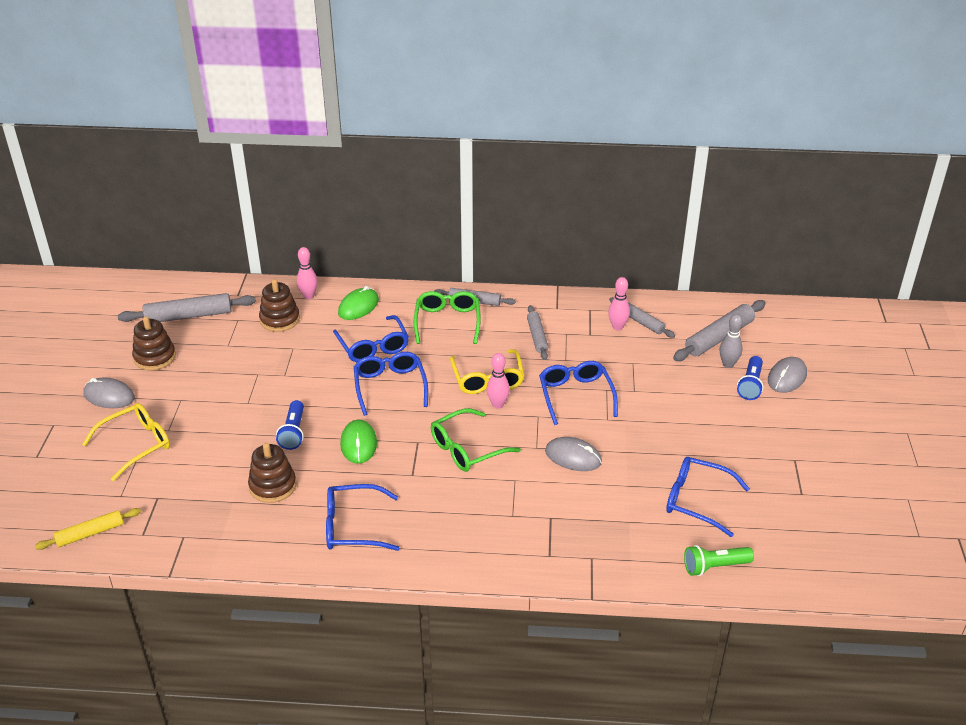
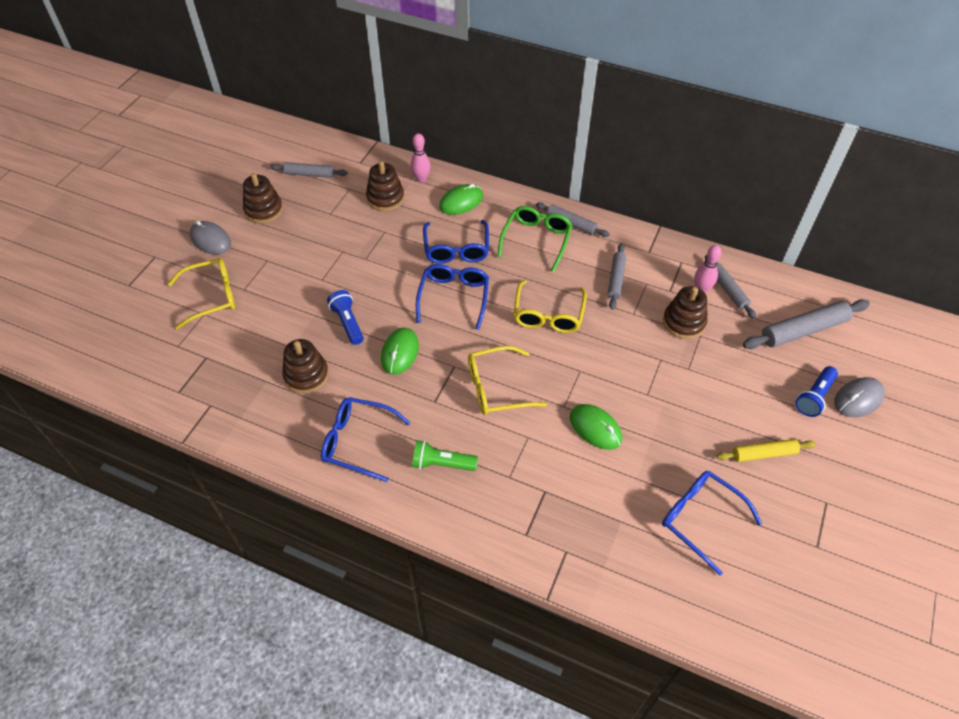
camera: 20 degrees right, 15 degrees up
(90, 533) = (137, 377): yellow rolling pin -> yellow rolling pin (764, 454)
(189, 316) = (309, 174): grey rolling pin -> grey rolling pin, size x0.62
(293, 432) = (348, 323): blue flashlight -> blue flashlight turned 135 degrees clockwise
(467, 449) = (497, 388): green glasses -> yellow glasses
(498, 404) = (546, 346): pink bowling pin -> none
(573, 457) = (595, 428): grey mouse -> green mouse
(575, 396) = (626, 358): blue glasses -> none
(613, 356) = (683, 322): none -> brown stacking toy
(714, 567) = (687, 605): green flashlight -> green flashlight (442, 463)
(728, 364) = (800, 365): grey bowling pin -> none

